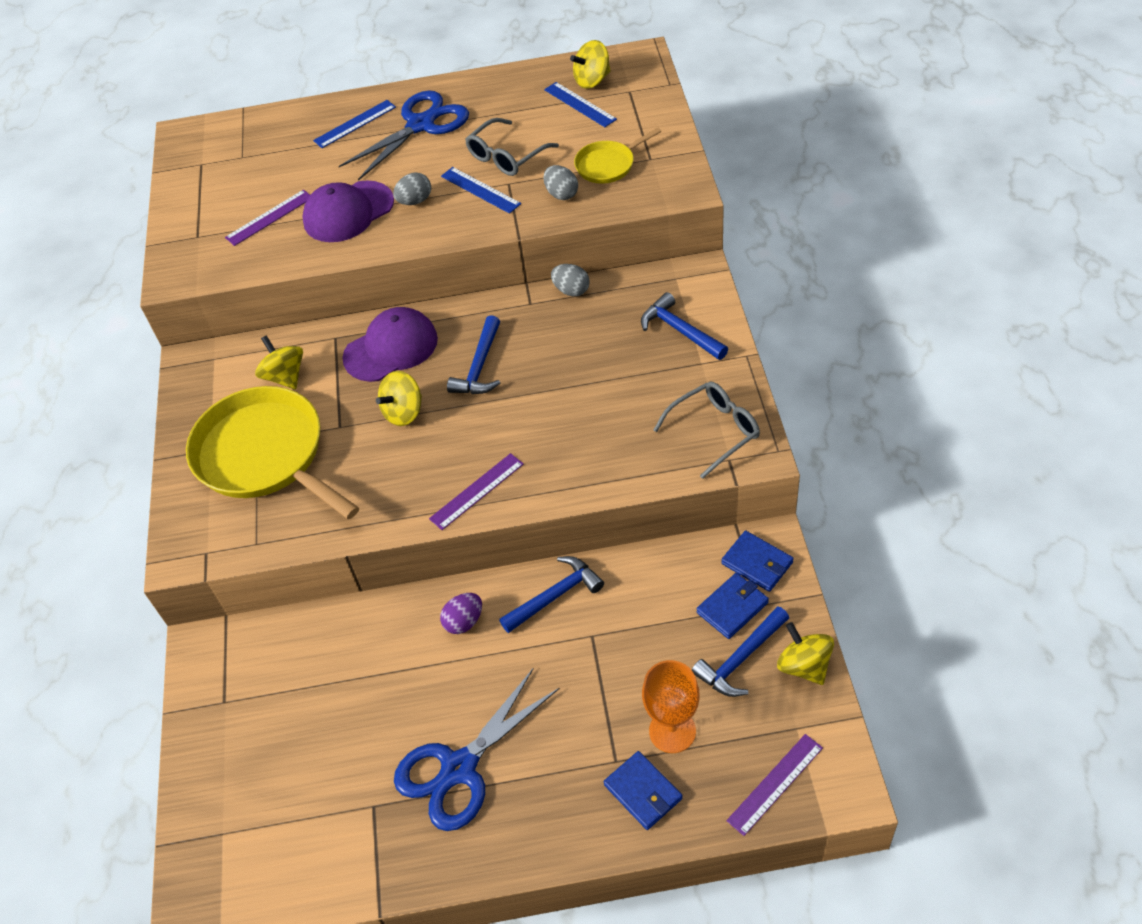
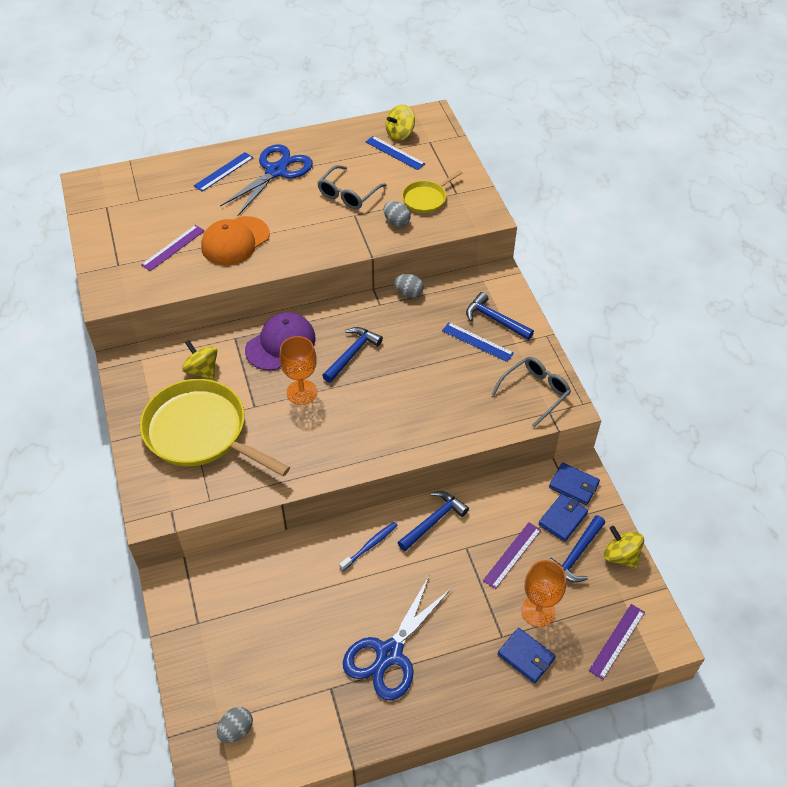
camera: 15 degrees left, 0 degrees up
(348, 212) = (235, 241): purple cap -> orange cap
(404, 412) = (302, 392): yellow spinning top -> orange goblet
(415, 201) = (285, 231): grey egg -> grey egg (236, 730)
(464, 622) = (370, 546): purple egg -> blue toothbrush
(476, 491) = (370, 448): purple ruler -> purple ruler (512, 555)
(479, 366) = (352, 354): blue hammer -> blue hammer turned 150 degrees counterclockwise
(480, 190) = (334, 221): blue ruler -> blue ruler (477, 342)

